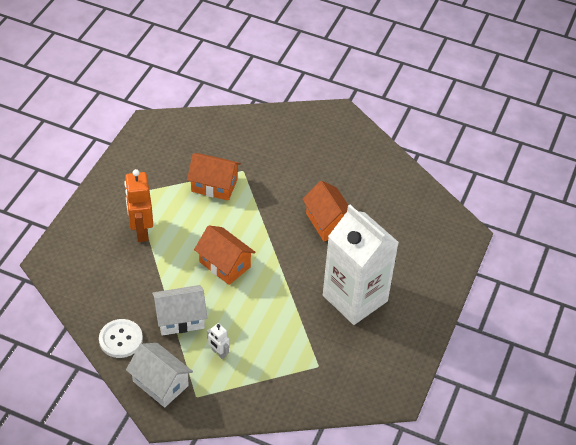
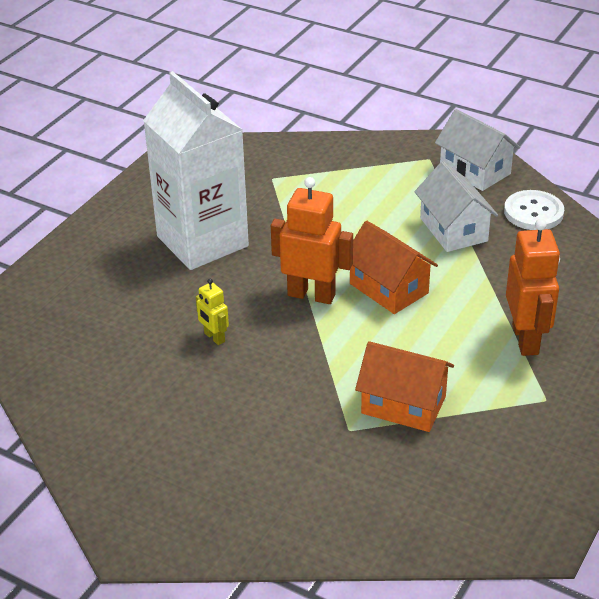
camera: 170 degrees left, 10 degrees down
(180, 319) = (453, 229): white house -> white house turned 75 degrees clockwise
(218, 353) = (400, 194): white robot -> none
(274, 257) = (311, 295): none -> orange robot
(328, 222) = (214, 337): orange house -> yellow robot

